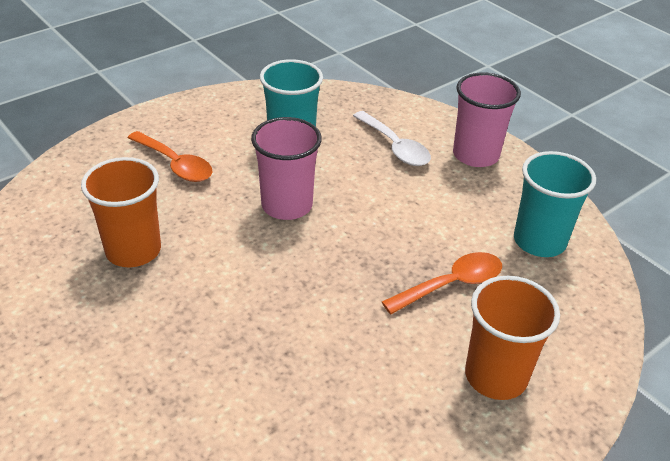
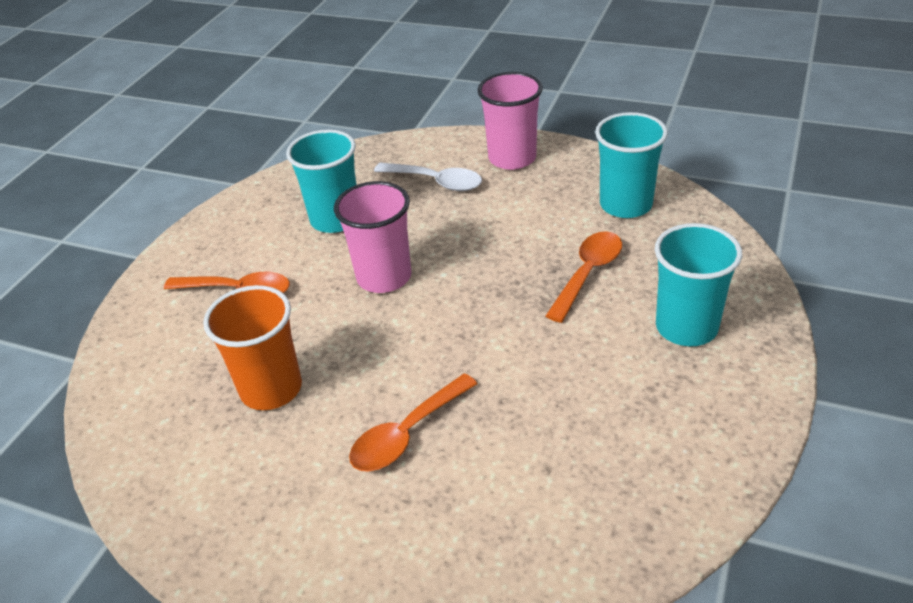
camera: 25 degrees left, 0 degrees up
(194, 338) = (407, 434): none -> orange spoon
(495, 376) = (686, 327): orange cup -> turquoise cup

